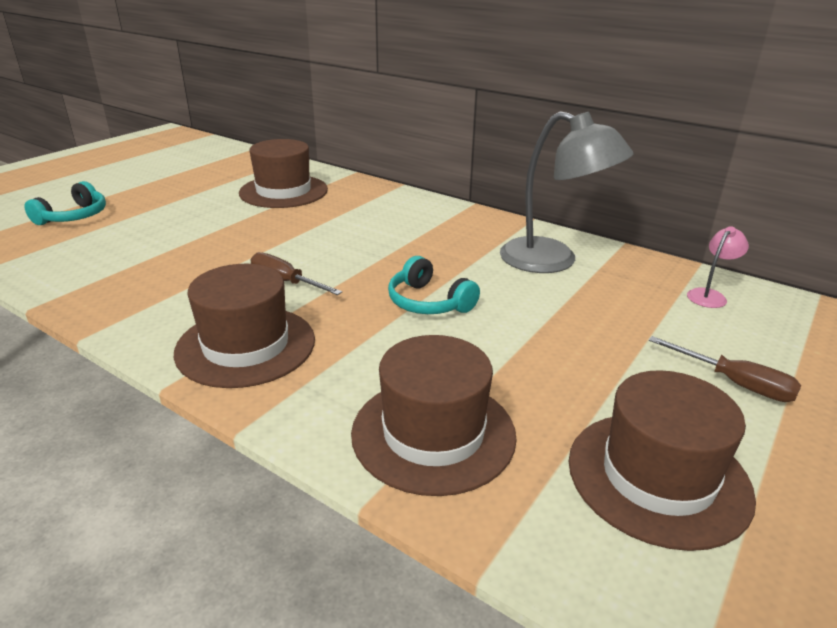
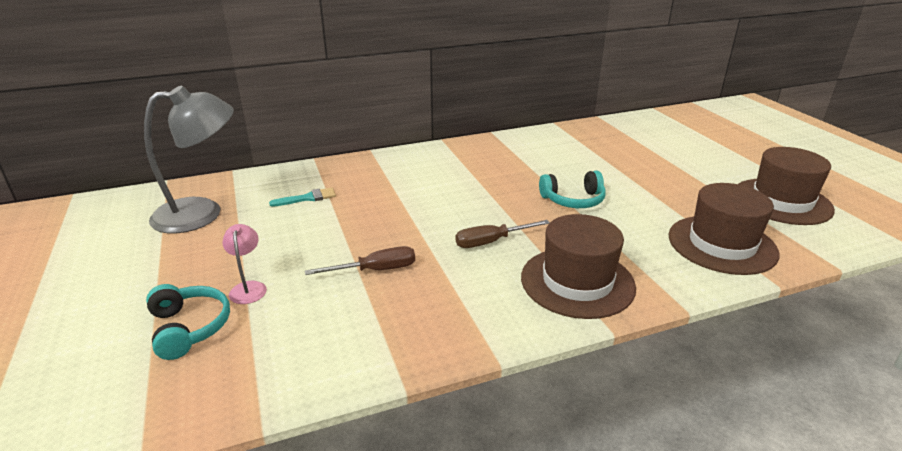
camera: 55 degrees left, 0 degrees up
(283, 191) = (308, 198): brown hat -> turquoise brush
(553, 261) = (556, 148): grey lamp -> grey lamp (202, 213)
(710, 295) = (633, 128): pink lamp -> pink lamp (248, 287)
(735, 383) = (717, 156): brown screwdriver -> brown screwdriver (375, 270)

